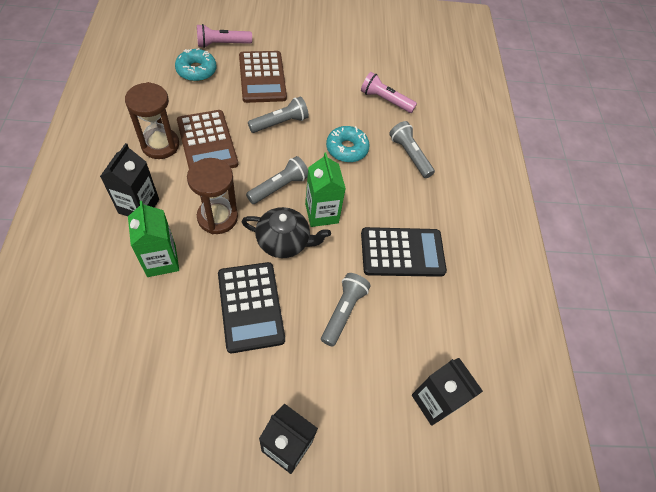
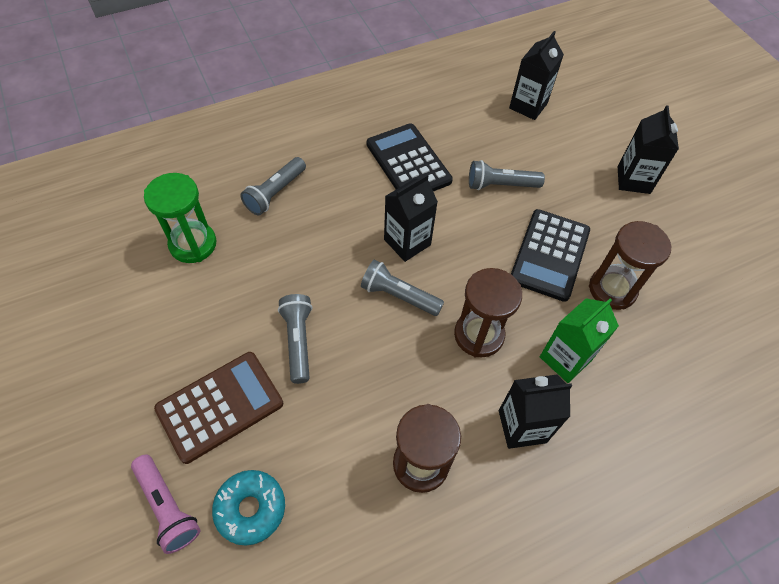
camera: 110 degrees left, 0 degrees up
(189, 334) = (612, 289): none -> brown hourglass
(207, 142) = (381, 408): brown calculator -> none
(251, 306) = (550, 255): black calculator -> black calculator turned 150 degrees clockwise
(280, 123) = (298, 341): grey flashlight -> grey flashlight turned 45 degrees clockwise
(284, 241) = (463, 260): black teapot -> none
(321, 213) = (407, 242): green carton -> black carton
(347, 149) = (300, 254): turquoise donut -> none
(385, 100) = (193, 244): pink flashlight -> green hourglass

